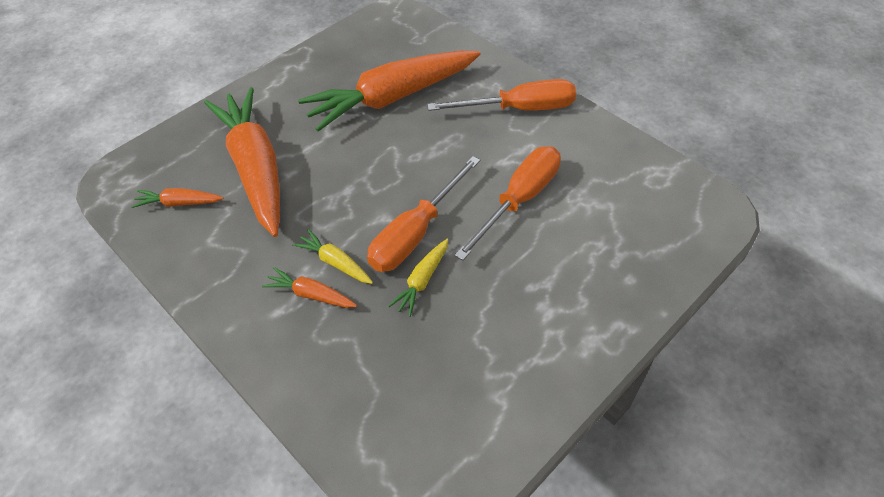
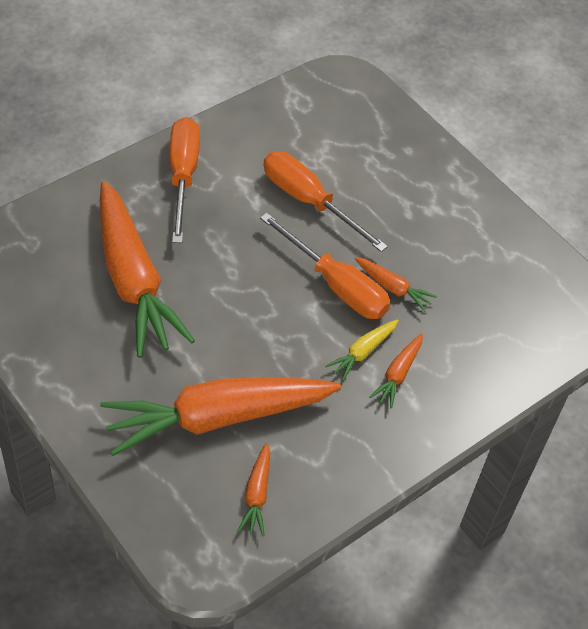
camera: 90 degrees left, 0 degrees up
(422, 281) = (392, 288): yellow carrot -> orange carrot

